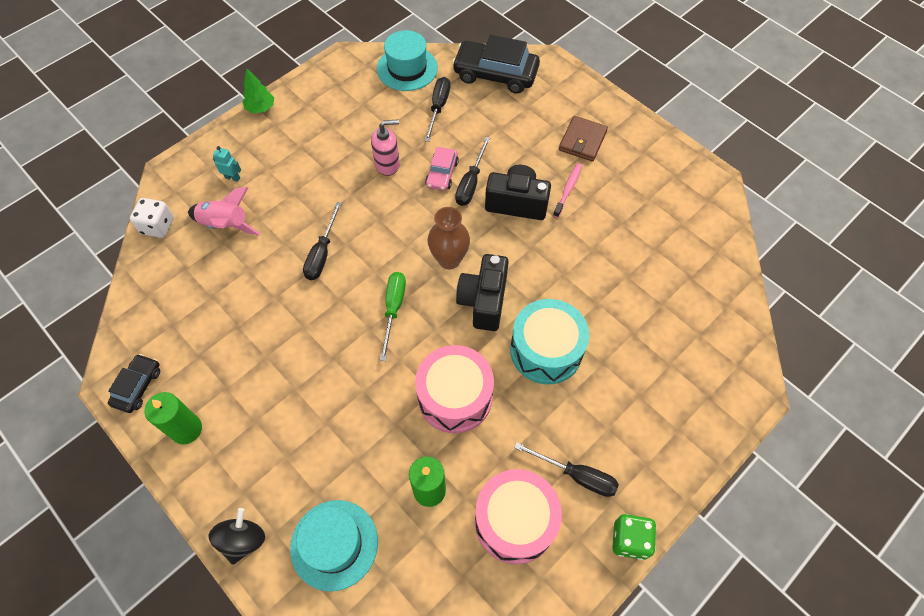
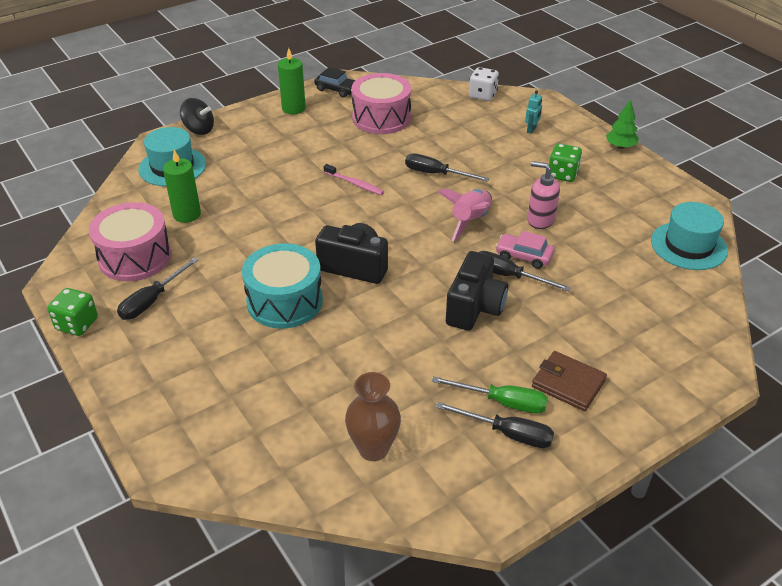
camera: 100 degrees right, 20 degrees down
(225, 225) = (478, 126): pink rocket -> pink rocket (470, 221)
(313, 150) = (562, 174): none -> green dice
(387, 164) = (540, 220): pink soap dispenser -> pink soap dispenser turned 120 degrees clockwise
(393, 309) = (363, 210): green screwdriver -> green screwdriver (502, 402)
(438, 108) = (624, 264): black screwdriver -> black screwdriver (507, 433)
(449, 259) = (410, 249): brown vase -> brown vase (373, 449)
(455, 397) = (261, 237): pink drum -> pink drum (381, 118)
(495, 74) = (686, 319): black car -> none
(568, 189) = (489, 355): pink toothbrush -> pink toothbrush (354, 184)

